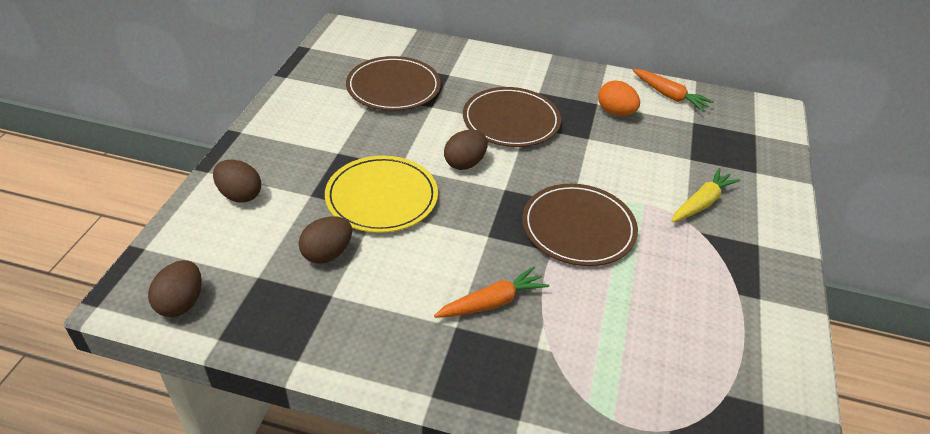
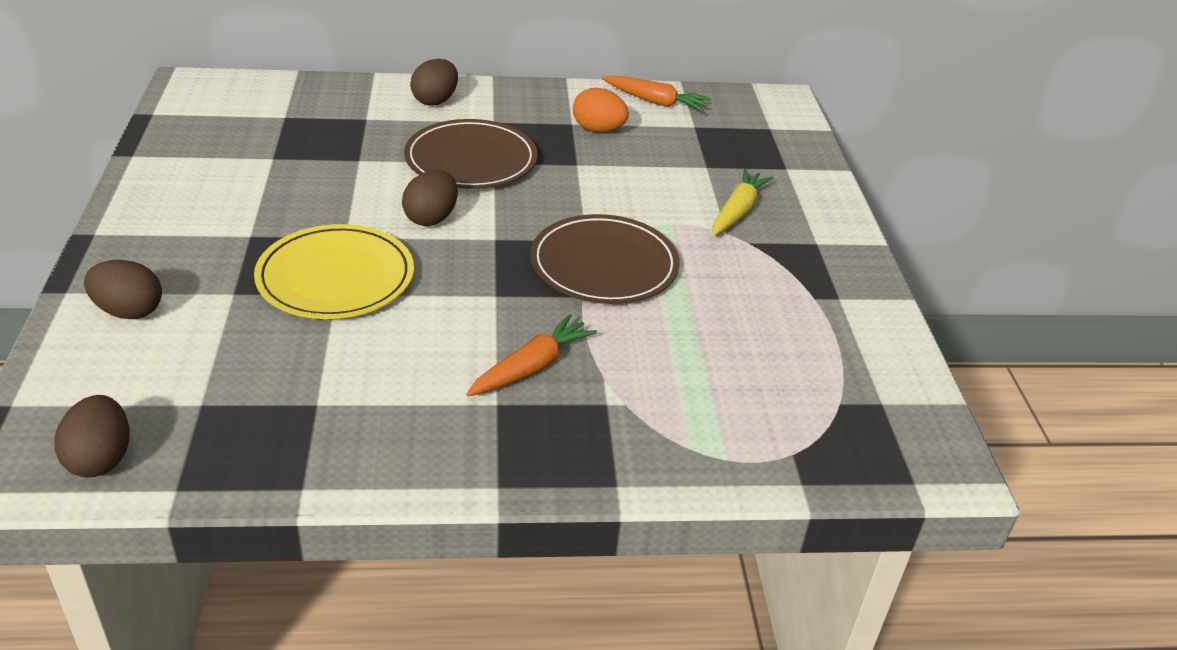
camera: 20 degrees left, 5 degrees down
(327, 253) = (289, 357): brown egg -> brown egg (435, 101)
(393, 87) = (295, 145): brown plate -> none

